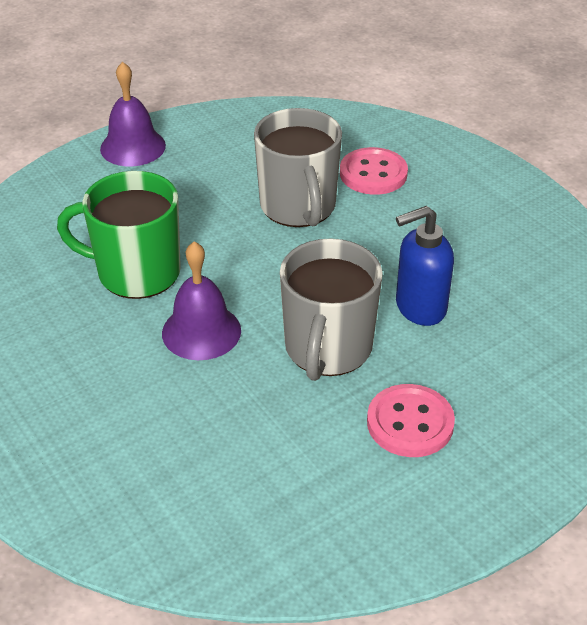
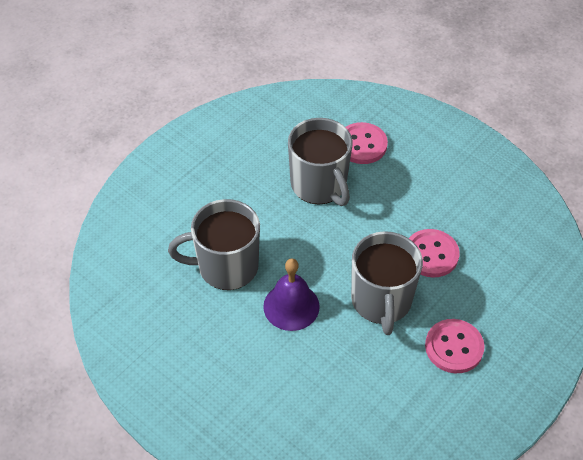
camera: 15 degrees left, 10 degrees up
(133, 147) = (177, 154): purple bell -> none
(136, 272) = (226, 267): green mug -> grey mug
(419, 308) = (431, 254): blue soap dispenser -> pink button

